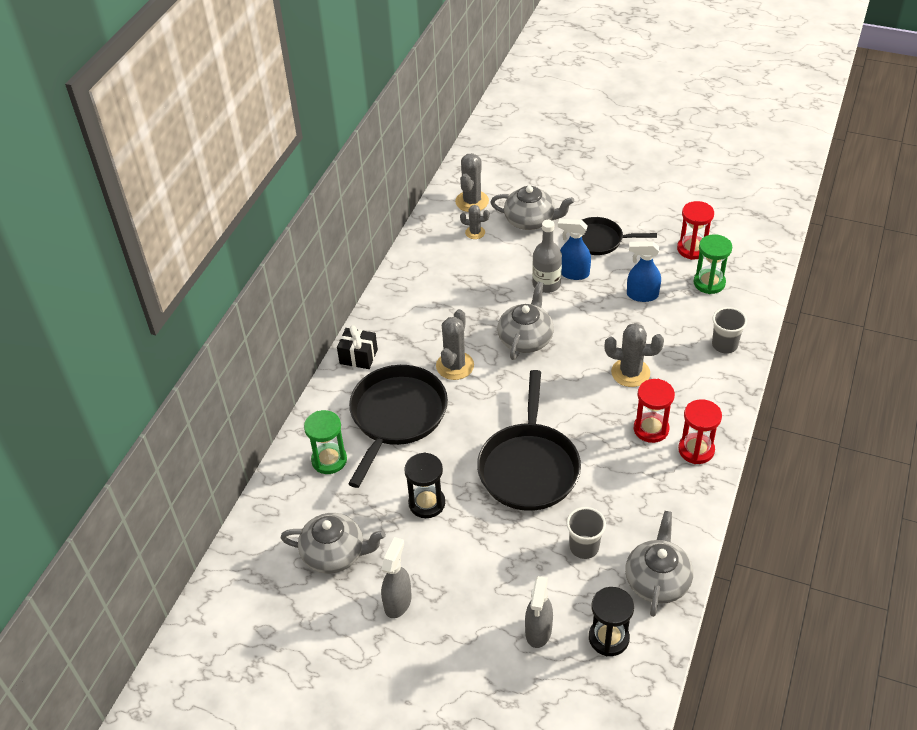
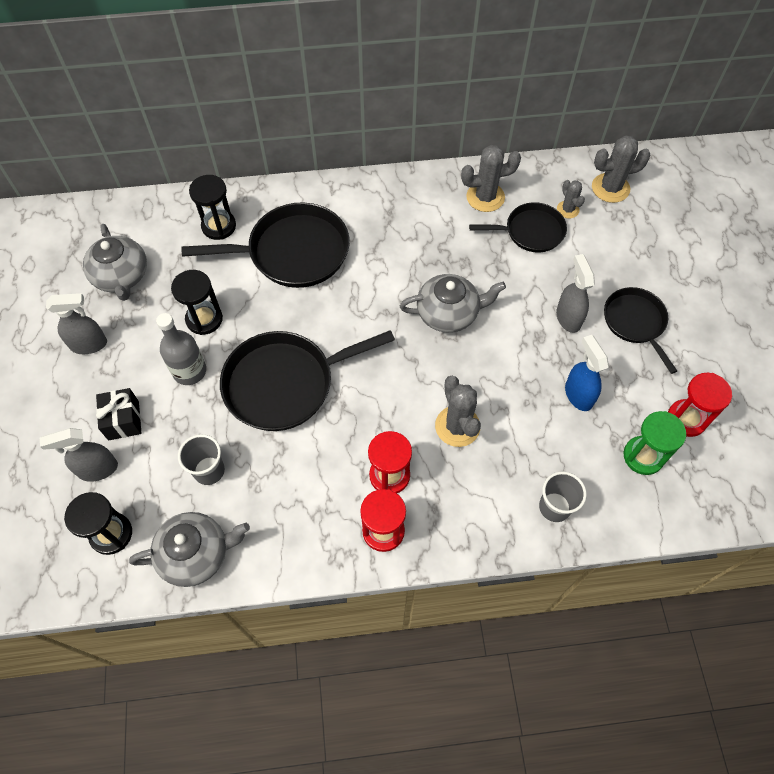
camera: 60 degrees right, 15 degrees up
(329, 460) = (219, 226): green hourglass -> black hourglass
(358, 356) = (348, 192): black gift -> black gift (123, 420)
(455, 366) = (379, 270): grey cactus -> grey cactus (485, 197)
(481, 261) = (531, 231): none -> black pan
(530, 220) = (619, 248): grey teapot -> none
(546, 284) = (536, 300): grey bottle -> grey bottle (189, 371)
(573, 273) = (568, 318): blue spray bottle -> grey spray bottle

